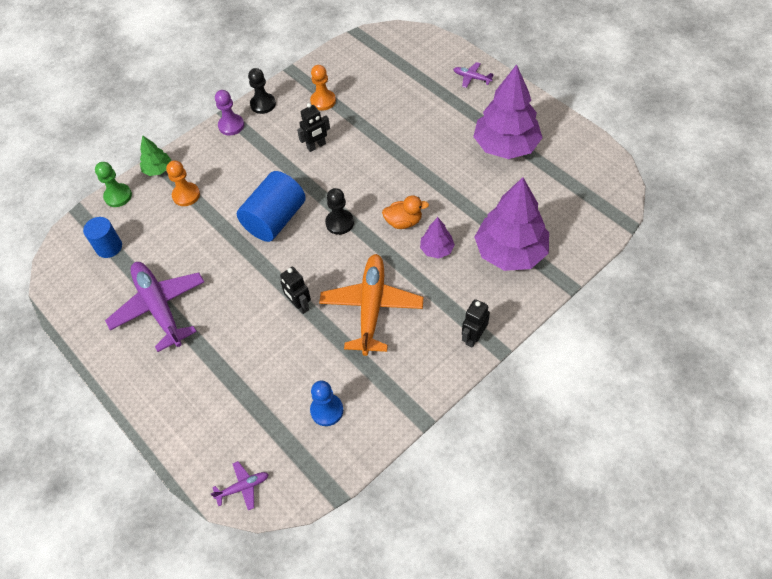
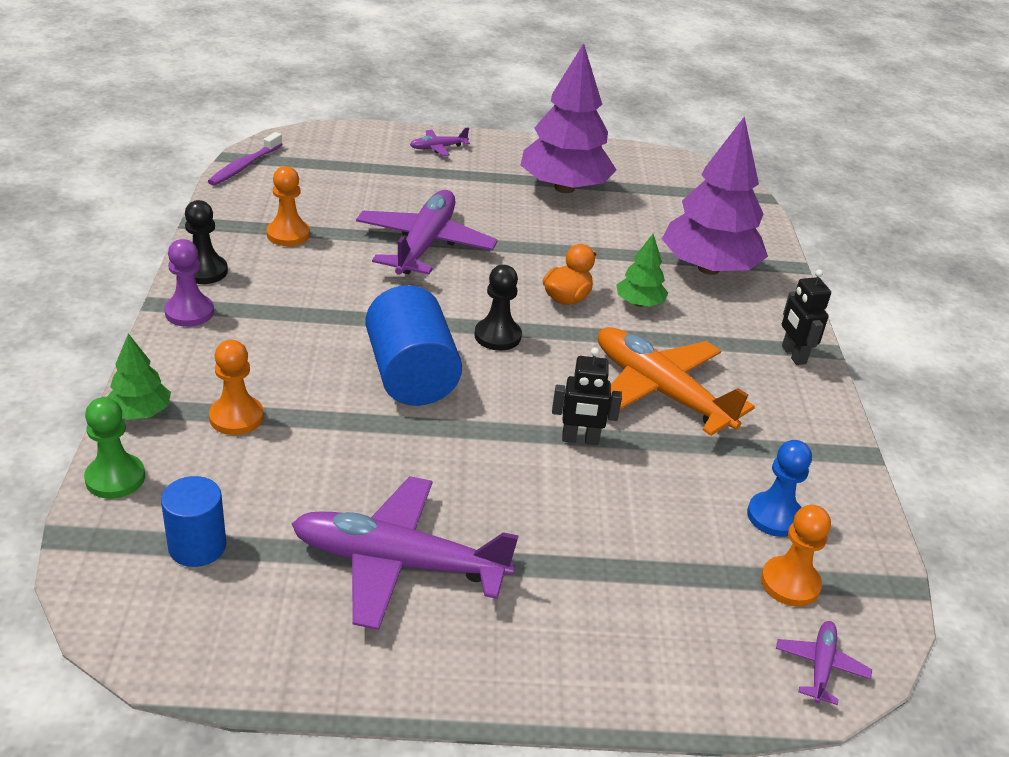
camera: 55 degrees left, 20 degrees down
(285, 444) = (790, 583): none -> orange pawn
(316, 146) = (349, 280): black robot -> none
(356, 42) = (244, 166): none -> purple toothbrush
(377, 144) = (424, 245): none -> purple plane
(436, 249) = (639, 303): purple tree -> green tree

